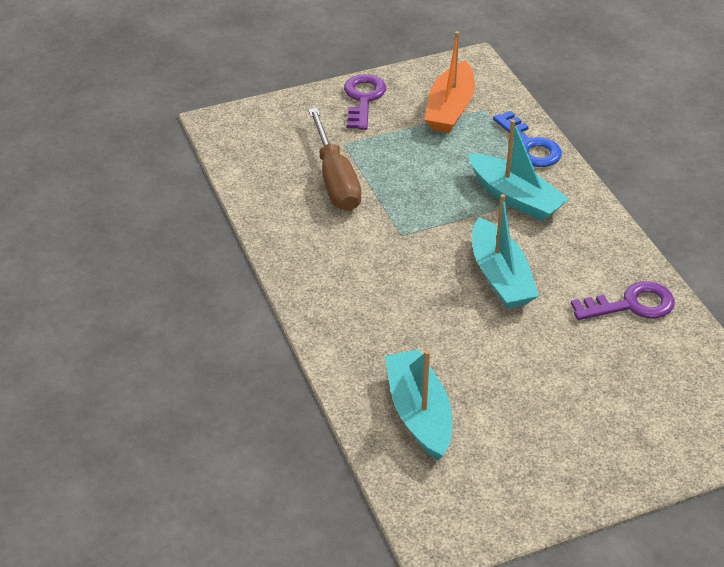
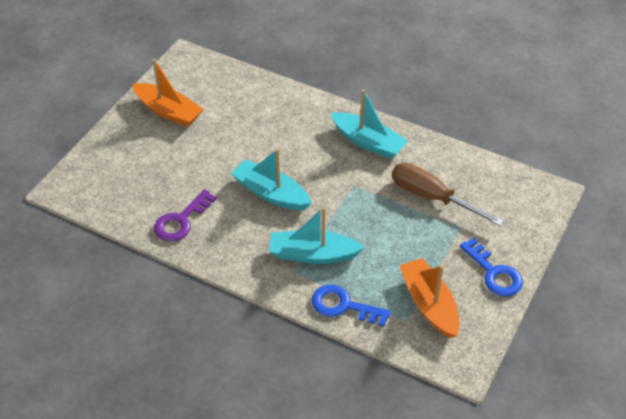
camera: 140 degrees right, 5 degrees up
(363, 99) = (494, 273): purple key -> blue key
(419, 413) = (243, 99): turquoise boat -> turquoise boat (368, 142)
(537, 458) = (168, 111): none -> orange boat

